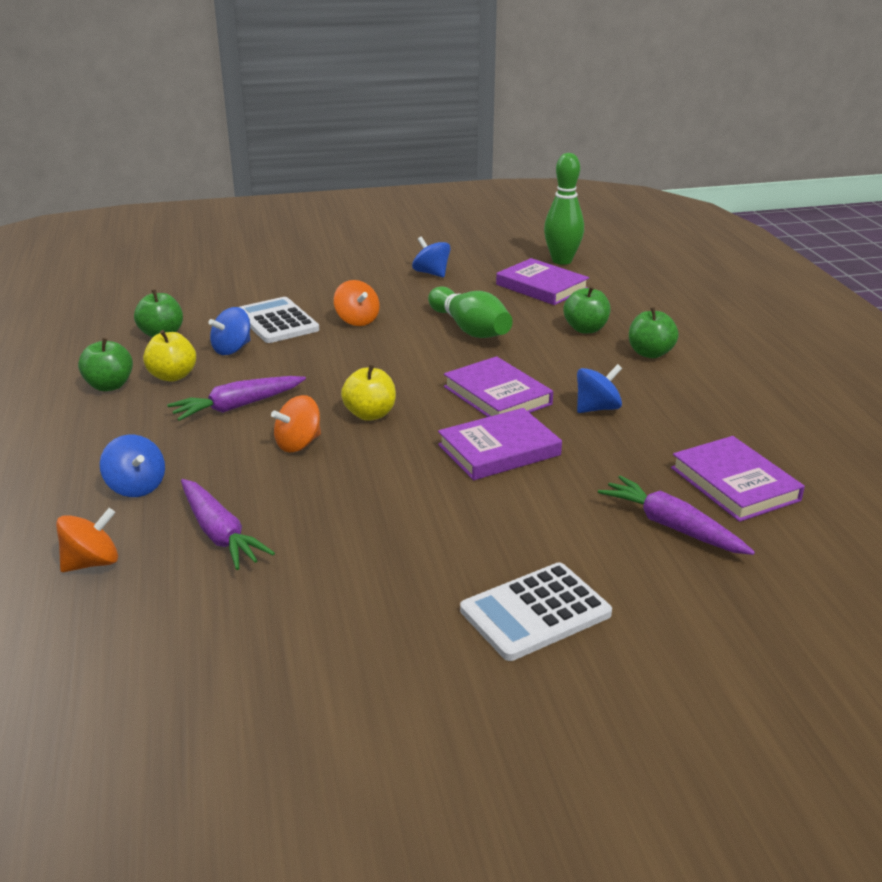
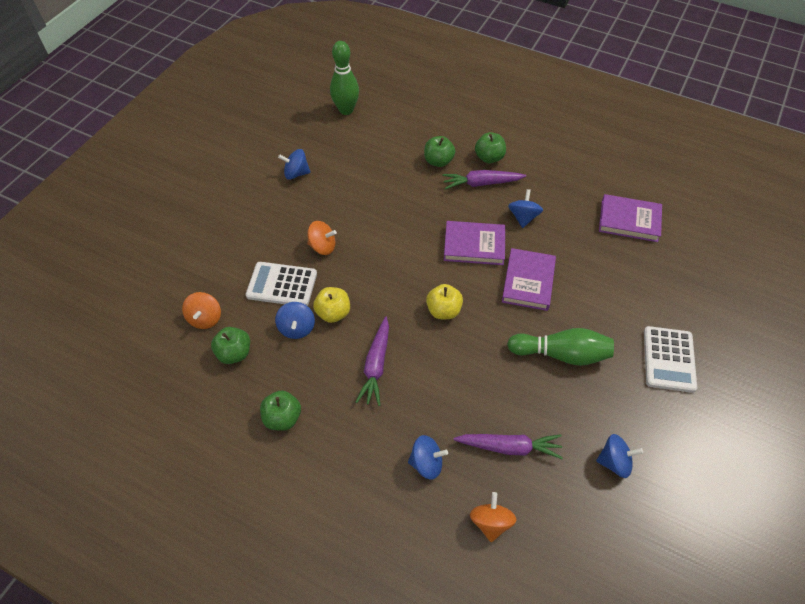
camera: 50 degrees left, 25 degrees up
(172, 376) = (303, 378): yellow apple -> yellow apple (333, 313)
(288, 628) = (614, 462): none -> blue spinning top
(298, 444) = (446, 361): orange spinning top -> orange spinning top (205, 318)
(470, 329) = (388, 206): green bowling pin -> green bowling pin (561, 354)
(541, 287) = (369, 141): purple book -> none
(672, 527) = (643, 267): purple carrot -> purple carrot (481, 183)

